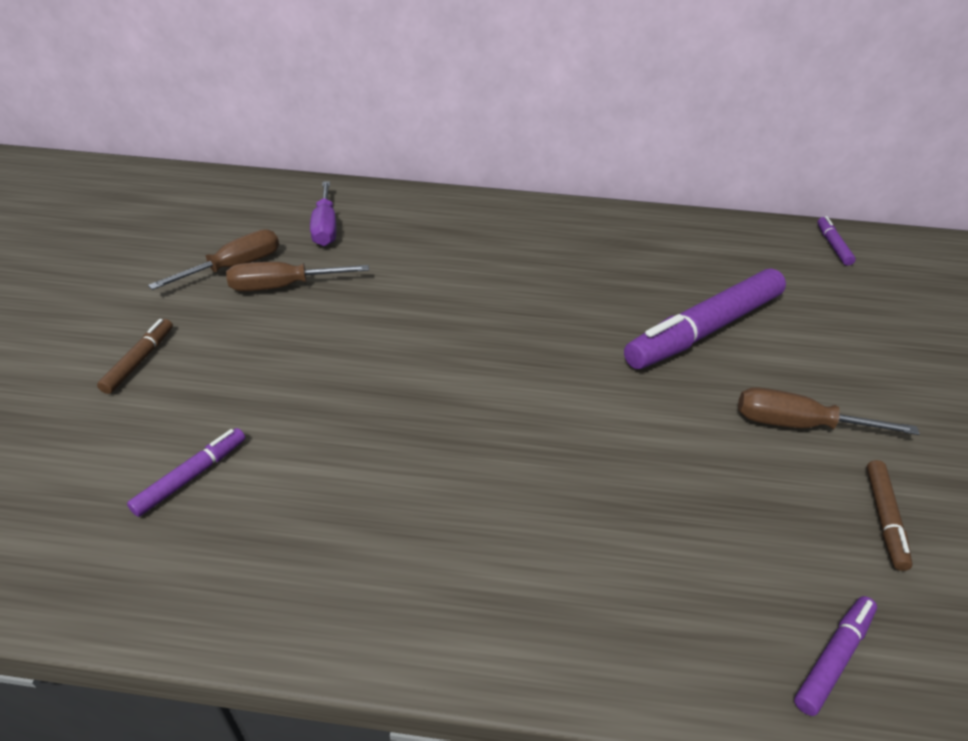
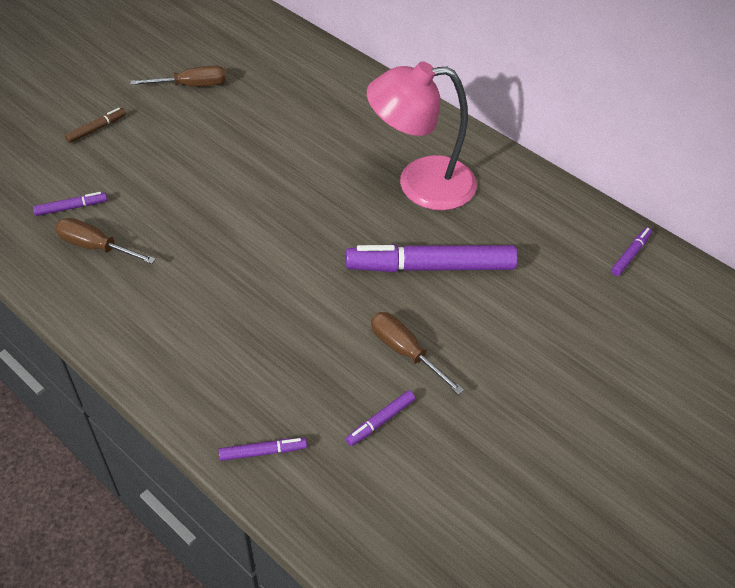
camera: 35 degrees right, 10 degrees up
(283, 287) = (206, 112): brown screwdriver -> brown screwdriver (96, 247)
(325, 227) = (271, 76): purple screwdriver -> none
(596, 263) = (420, 184): none -> pink lamp
(884, 518) = (380, 421): brown marker -> purple marker

